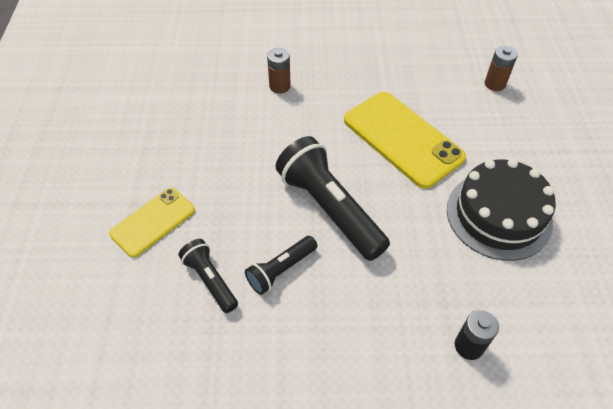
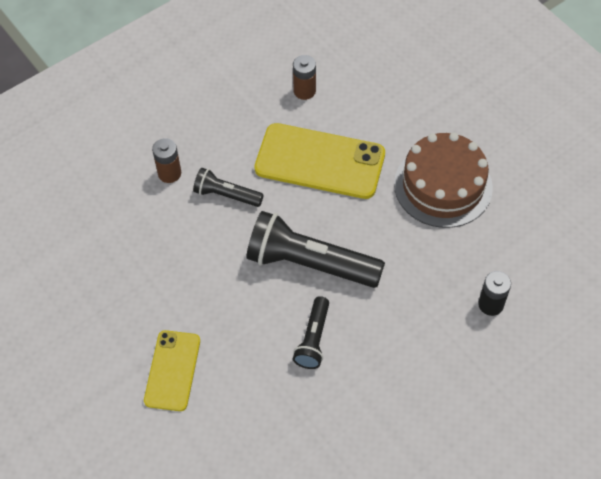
camera: 35 degrees left, 5 degrees up
(210, 280) = (265, 384): black flashlight -> black flashlight (226, 195)
(495, 84) = (358, 59): brown battery -> brown battery (304, 91)
(498, 215) = (443, 185): black cake -> brown cake

